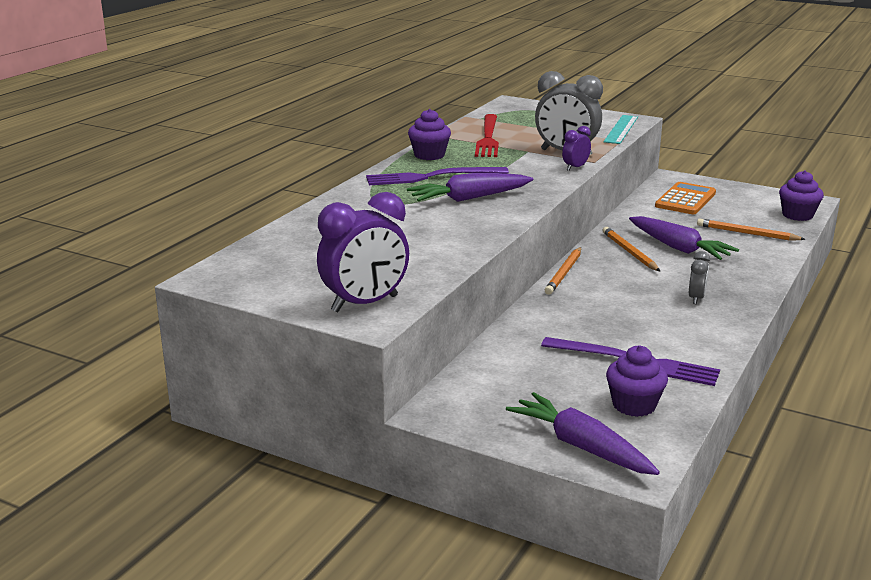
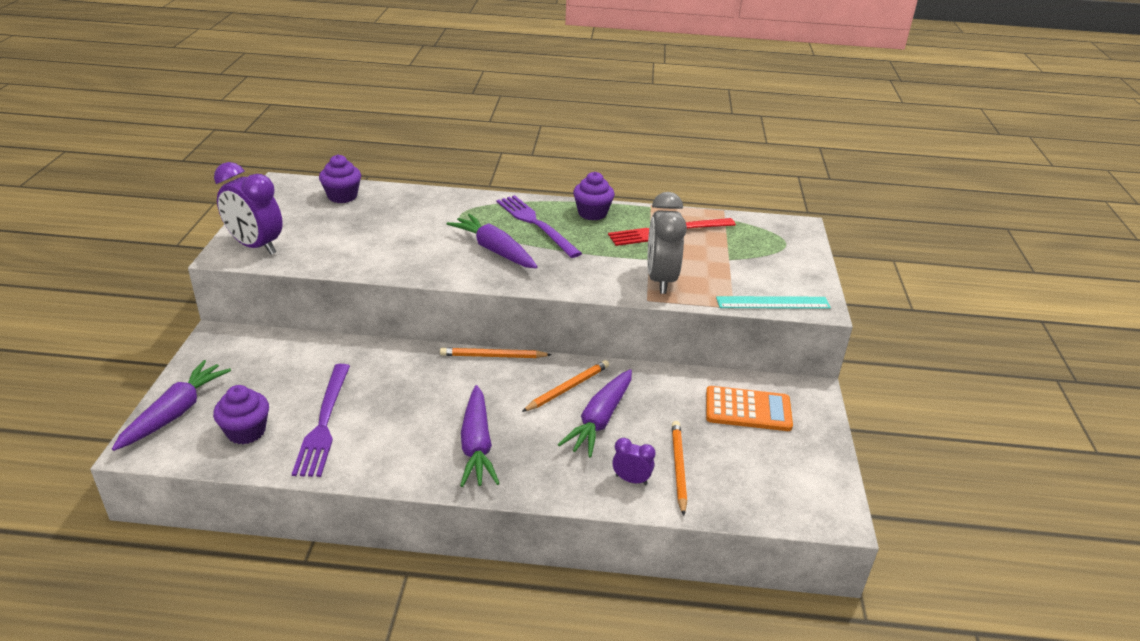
camera: 65 degrees right, 10 degrees up
(575, 168) = (619, 291): purple clock -> purple clock (631, 480)
(696, 298) = (477, 445): grey clock -> purple carrot
(797, 215) = (773, 508): purple cupcake -> purple cupcake (342, 196)

